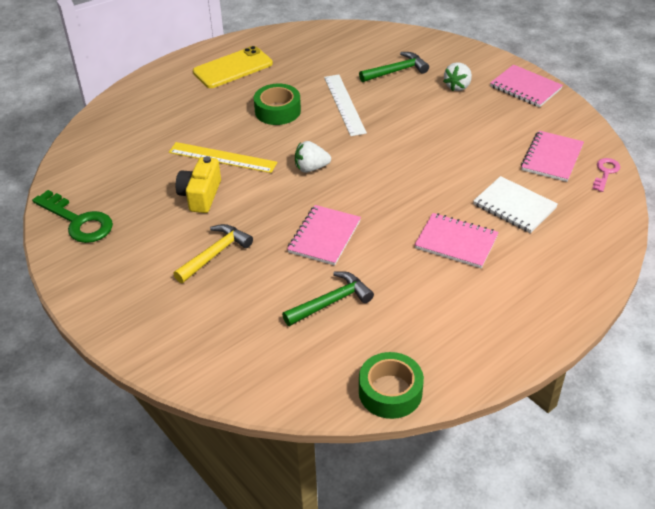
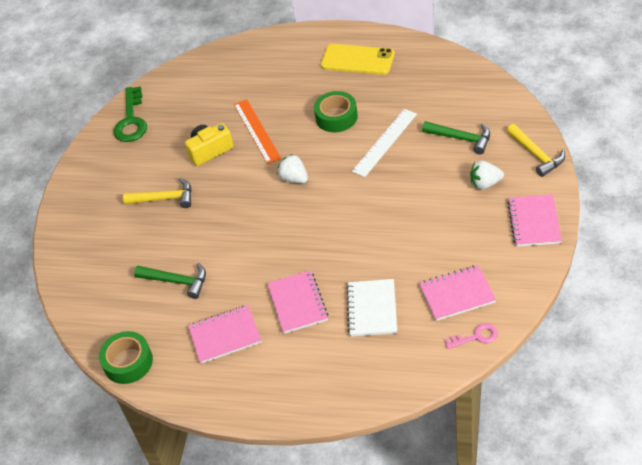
camera: 55 degrees right, 5 degrees up
(222, 157) = (256, 131): yellow ruler -> orange ruler
(324, 237) = (233, 235): pink notebook -> pink notebook (225, 335)
(462, 52) = (536, 155): none -> yellow hammer

